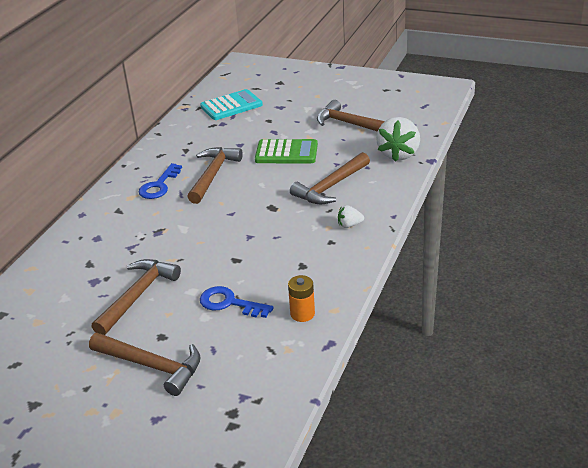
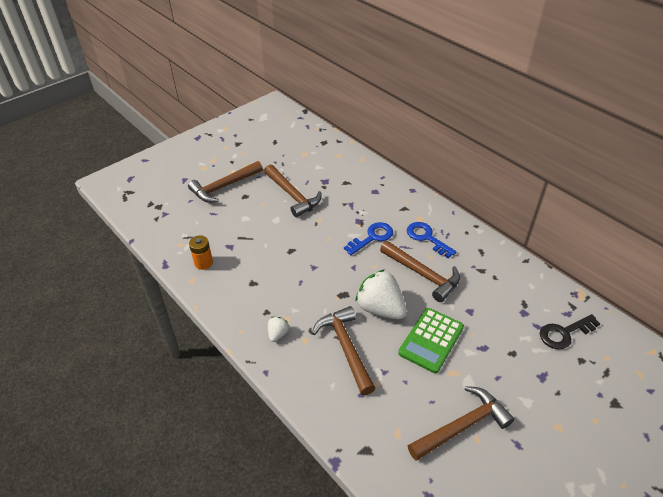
camera: 115 degrees right, 10 degrees up
(229, 303) = (247, 232): blue key -> blue key (372, 237)
(231, 106) = (564, 333): turquoise calculator -> black key
(398, 154) = (367, 437): white strawberry -> white strawberry (380, 308)

